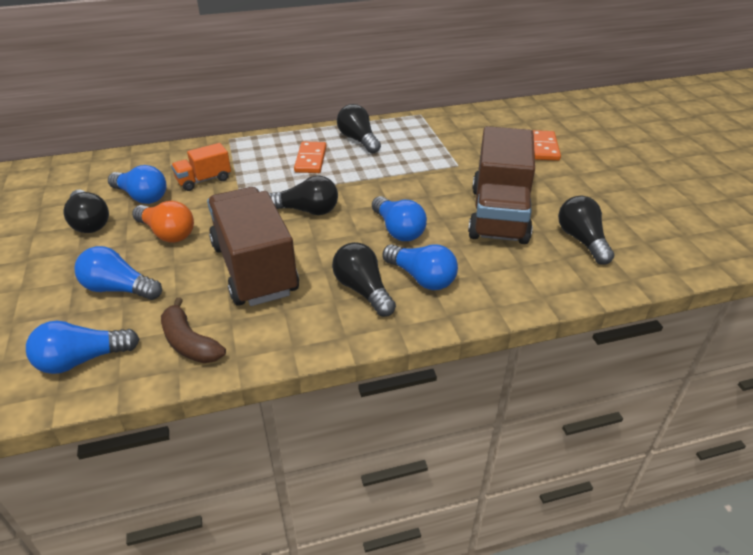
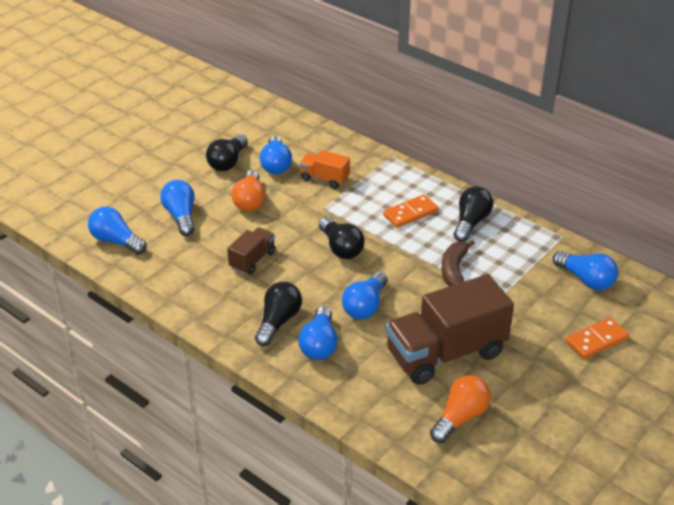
camera: 55 degrees right, 0 degrees up
(189, 343) = (163, 273): brown banana -> brown banana (454, 270)
(254, 269) = (252, 260): brown truck -> brown truck, size x0.49
(476, 125) = (586, 279): none -> blue light bulb
(582, 240) = (460, 417): black light bulb -> orange light bulb

